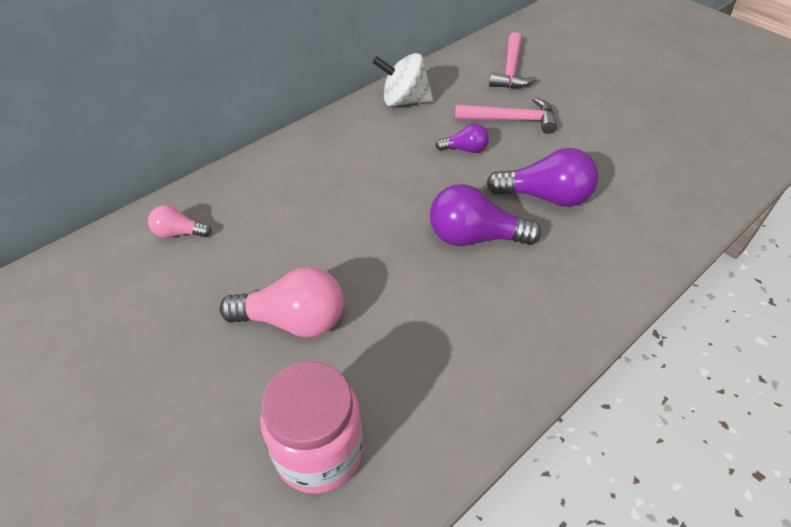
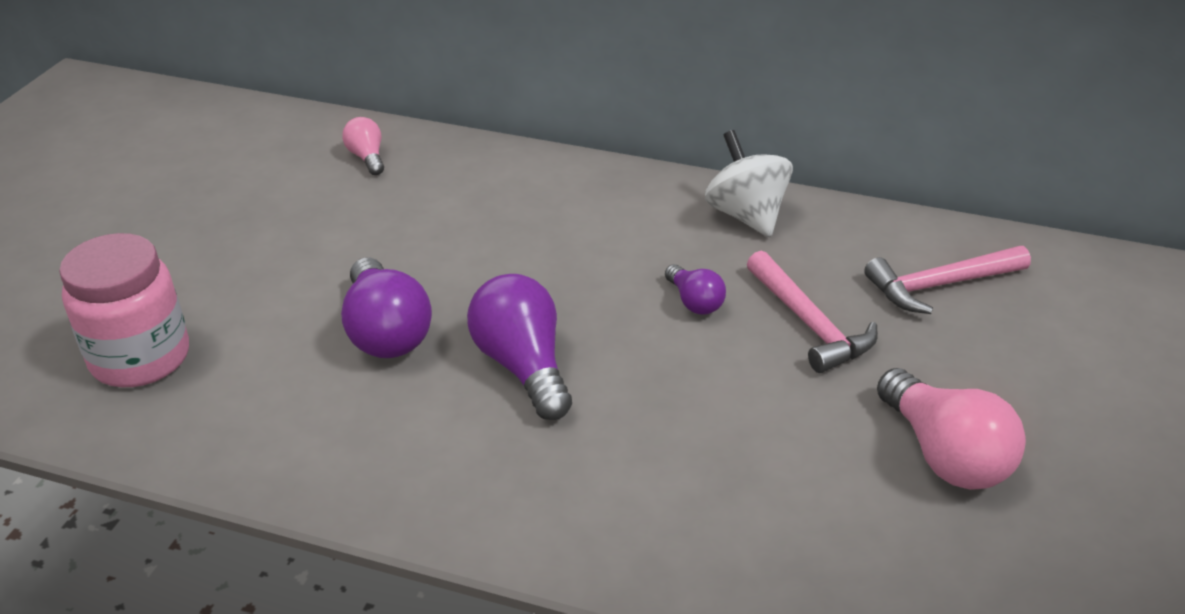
camera: 60 degrees right, 10 degrees down
(293, 320) = (295, 277): pink light bulb -> pink light bulb (944, 454)
(545, 197) = (661, 409): purple light bulb -> purple light bulb (386, 332)

